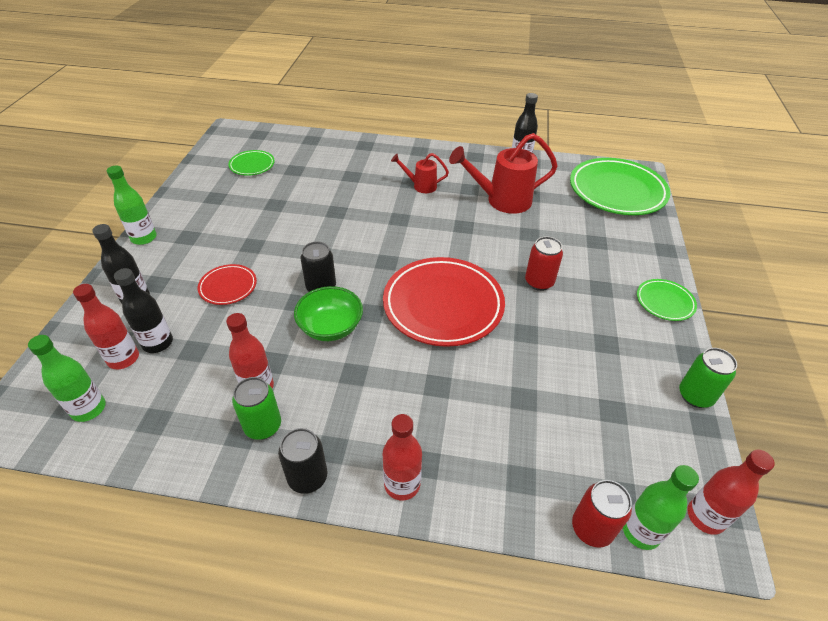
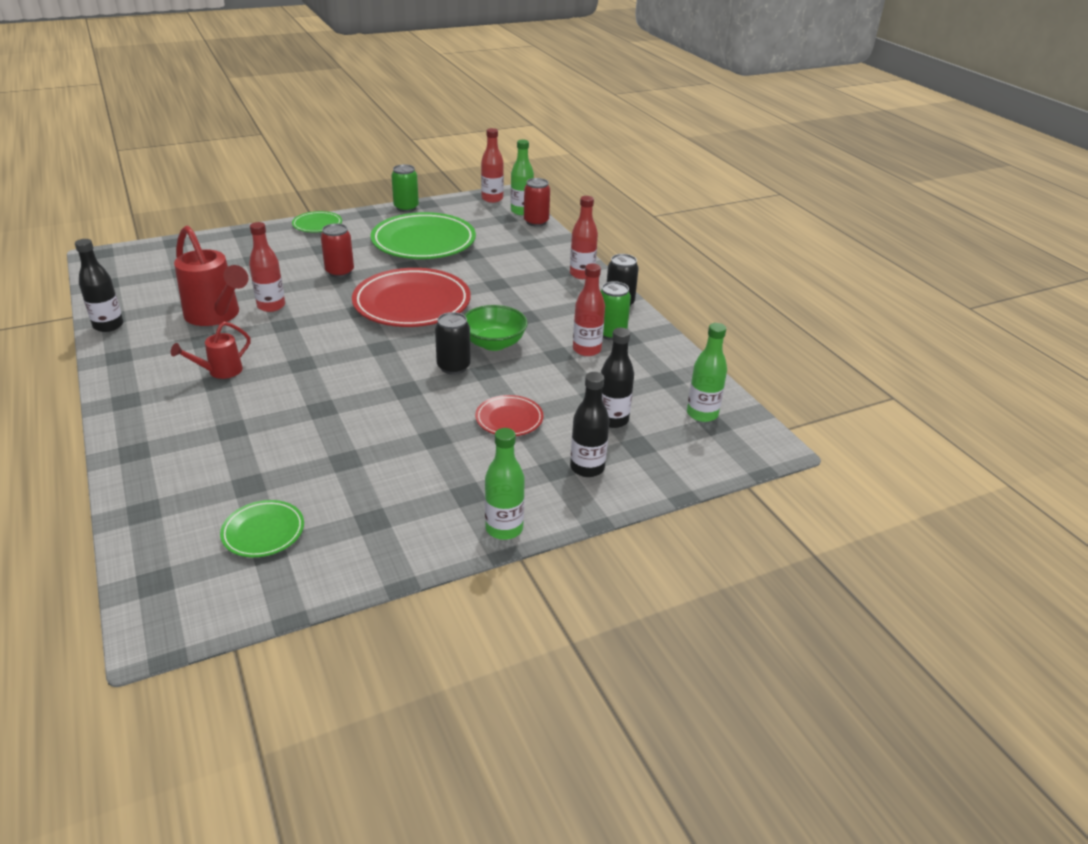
camera: 125 degrees left, 10 degrees down
(123, 358) = (648, 428): red bottle -> red bottle (271, 306)
(421, 186) = (220, 371): red watering can -> red watering can turned 75 degrees clockwise
(617, 191) = (150, 263): green plate -> green plate (423, 242)

